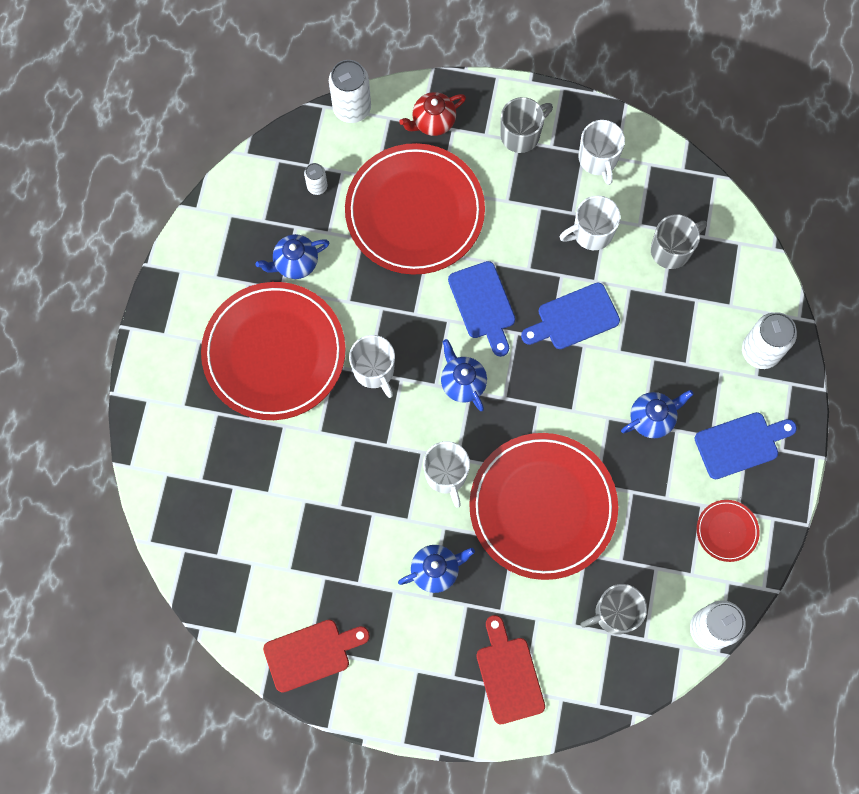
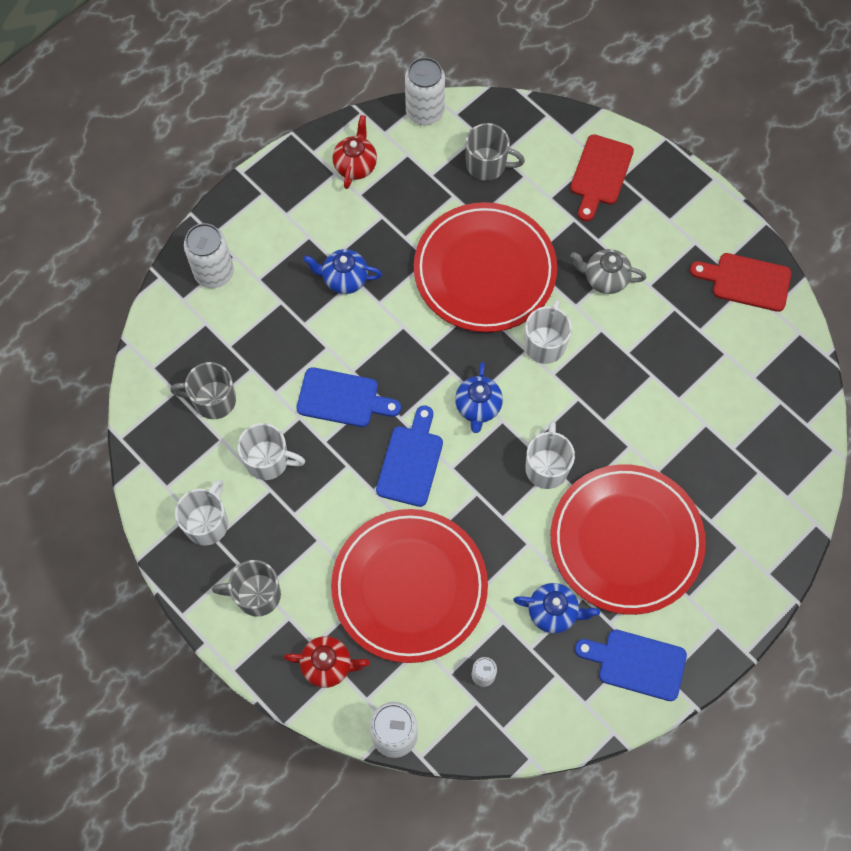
camera: 145 degrees left, 5 degrees down
(436, 570) = (605, 279): blue teapot -> grey teapot
(727, 531) = (355, 165): red plate -> red teapot
(740, 444) = (291, 217): blue cutting board -> blue cutting board (636, 664)

